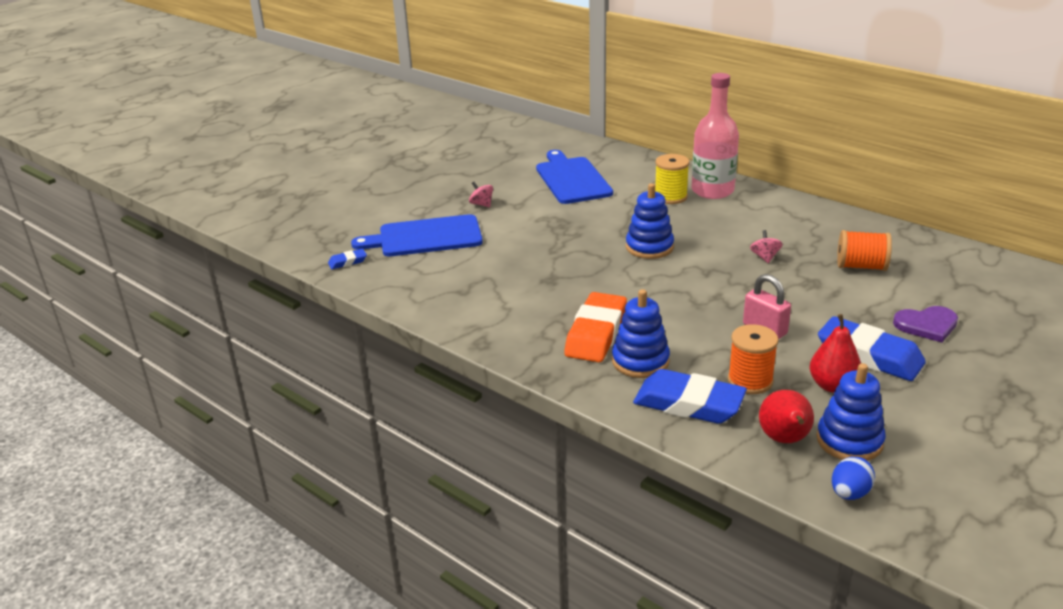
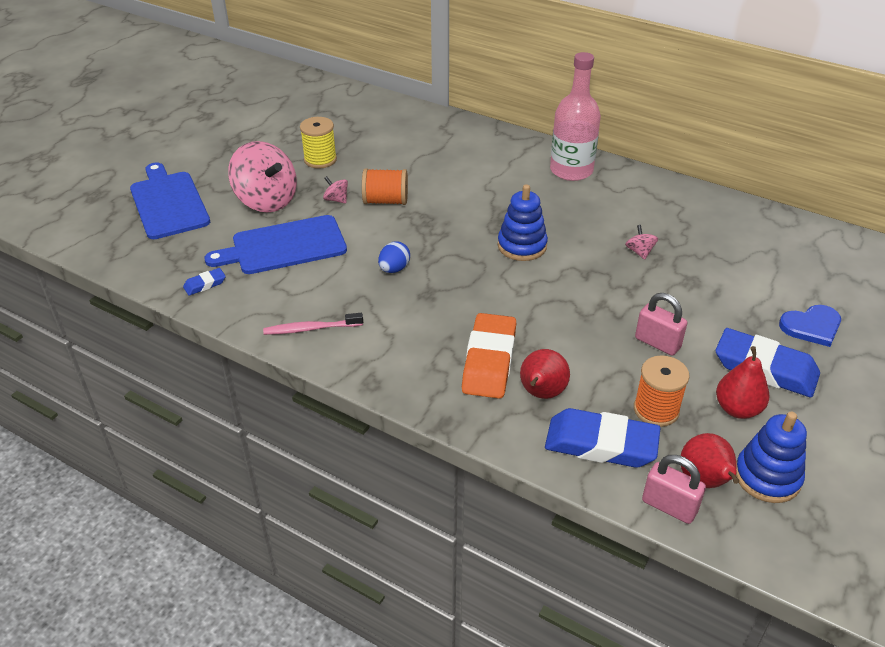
camera: 10 degrees left, 10 degrees up
(417, 202) = (266, 200): none -> pink spinning top
(435, 300) = (311, 329): none -> pink toothbrush
(572, 179) = (425, 162): blue cutting board -> blue cutting board (168, 203)
(640, 361) = (541, 393): blue stacking toy -> red pear
(670, 197) = (531, 180): yellow spool -> yellow spool (320, 160)
(744, 456) = (669, 506): none -> pink padlock
(849, 493) = (780, 543): blue egg -> blue egg (394, 269)
(861, 266) = (735, 258): orange spool -> orange spool (385, 201)
(927, 325) = (811, 326): purple heart -> blue heart

